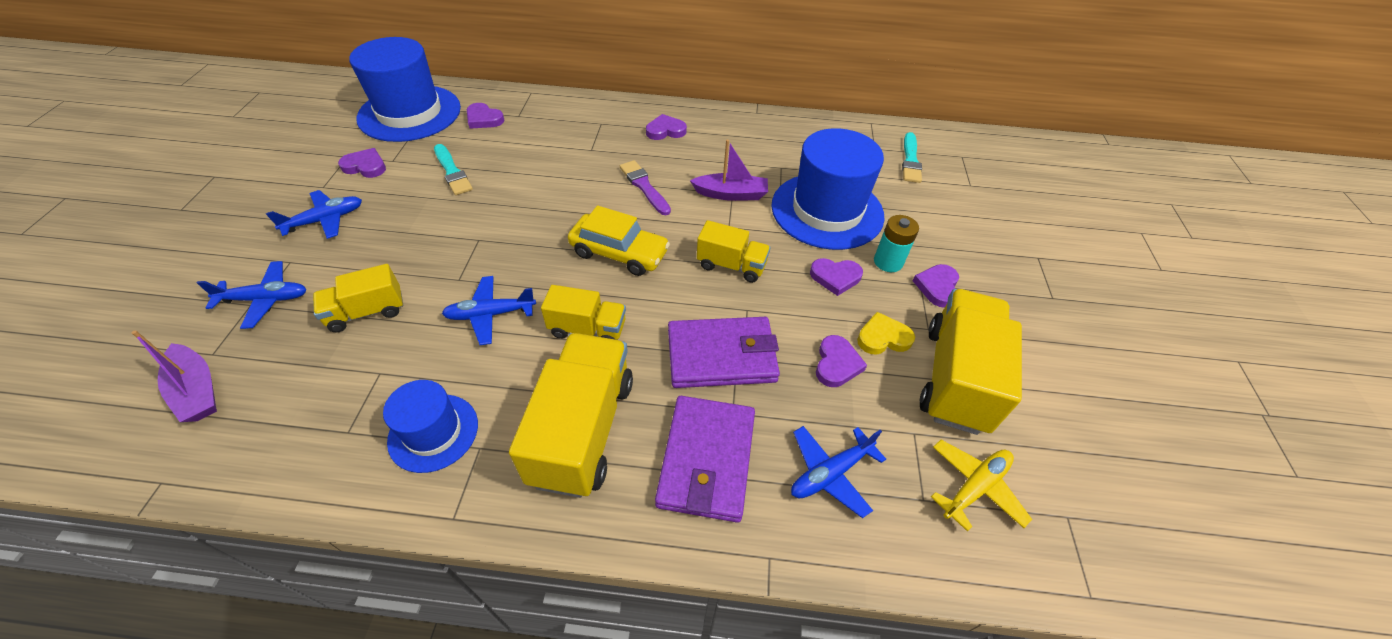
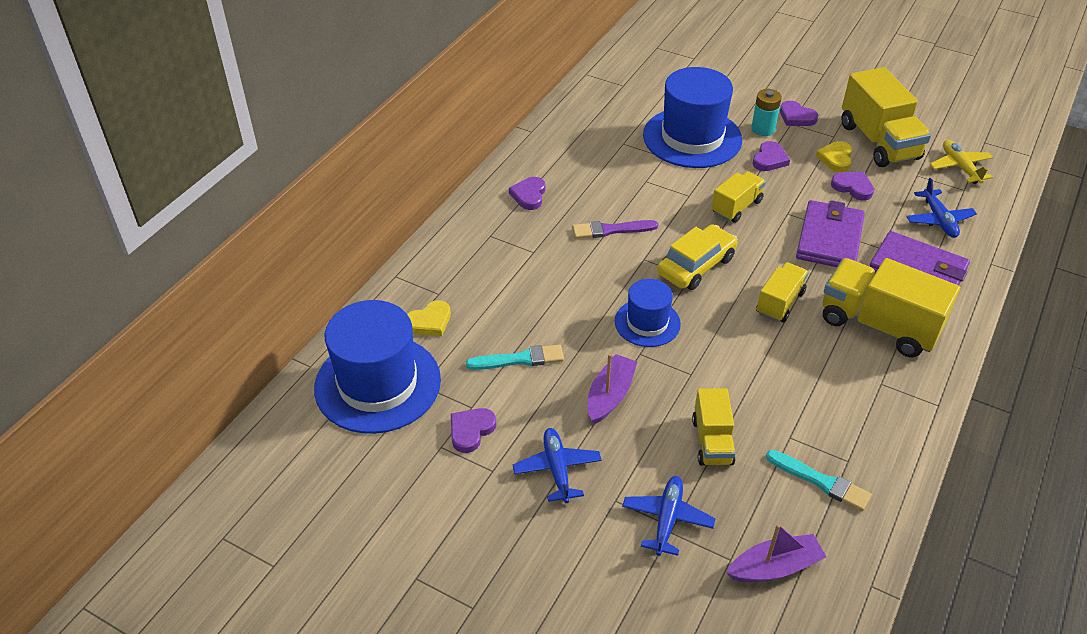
camera: 65 degrees left, 5 degrees down
(433, 432) = (861, 408): blue hat -> blue hat (647, 323)
(484, 119) = (429, 322): purple heart -> yellow heart
(490, 314) = (743, 358): blue plane -> none
(731, 194) = (647, 182): purple boat -> purple boat (610, 395)
(910, 160) = (649, 74): turquoise brush -> turquoise brush (821, 481)
(955, 378) = (879, 142): yellow truck -> yellow truck turned 150 degrees counterclockwise

